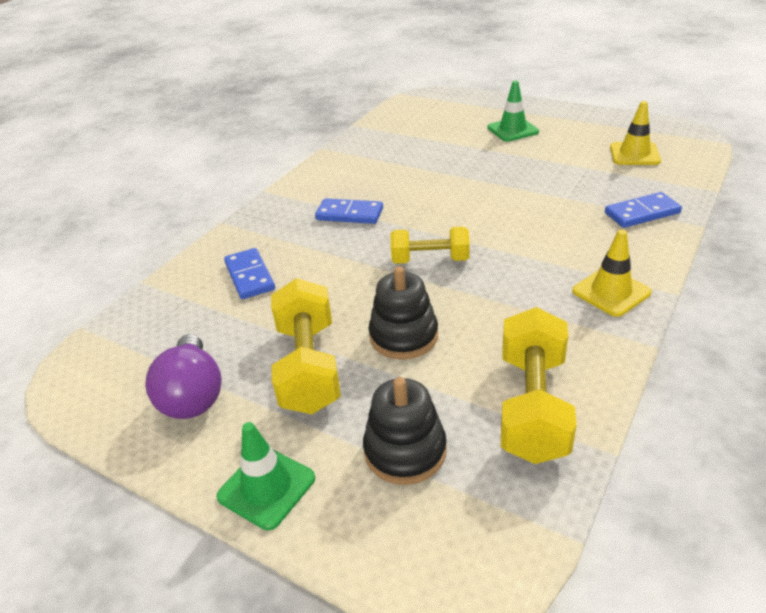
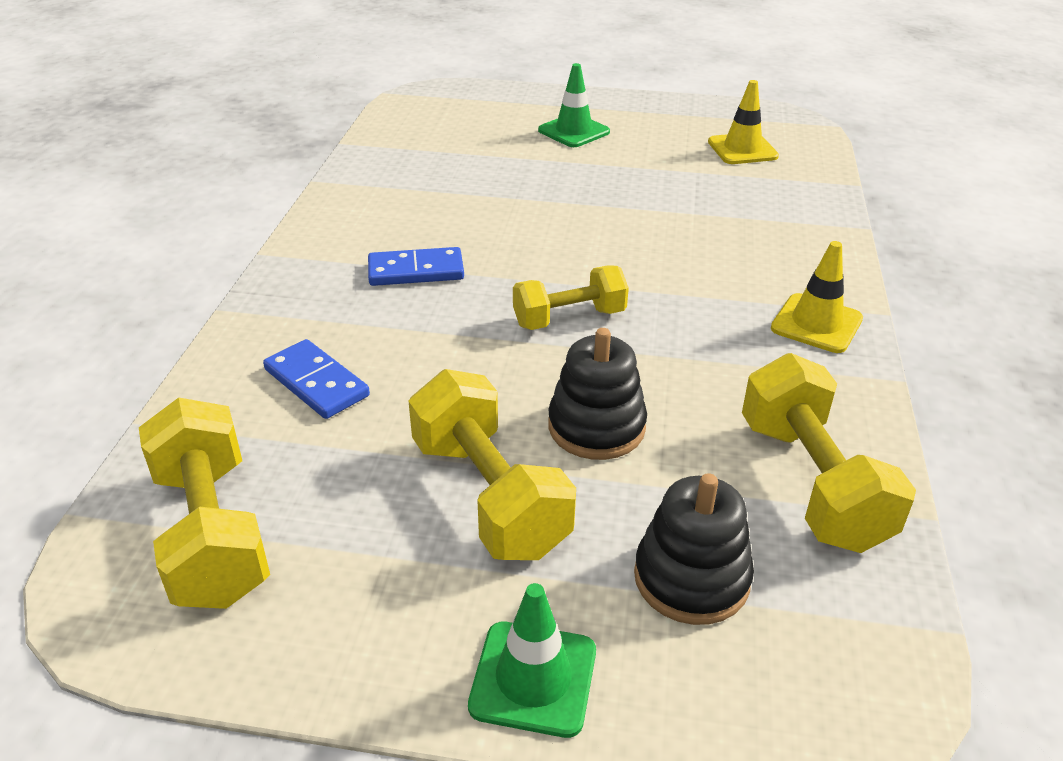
camera: 25 degrees left, 0 degrees up
(143, 354) = (212, 533): none -> yellow dumbbell
(193, 395) = (336, 575): purple light bulb -> none
(642, 213) = (793, 221): blue domino -> none

